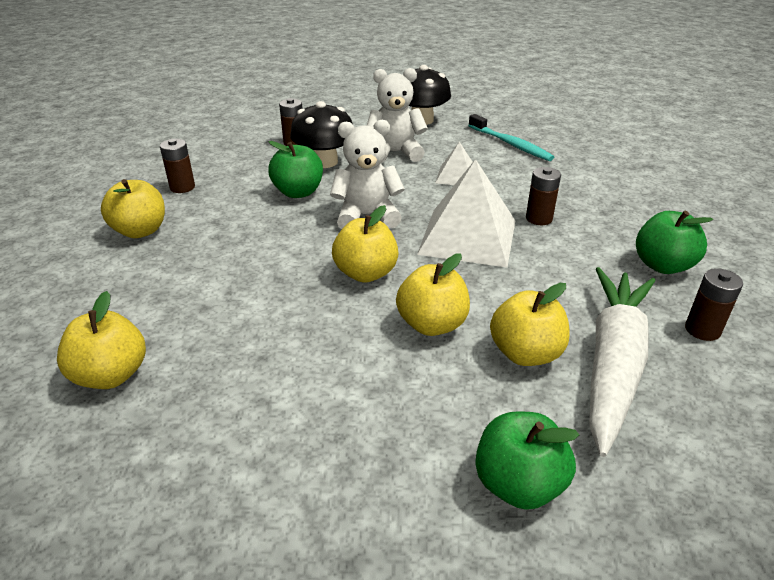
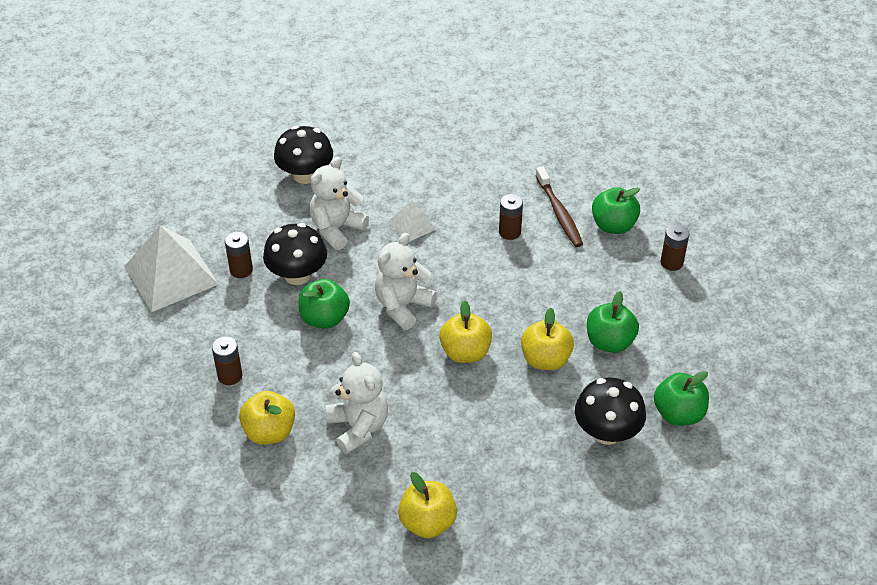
camera: 45 degrees left, 10 degrees up
(197, 267) = (358, 427): none -> white teddy bear
(400, 434) = (607, 432): none -> black mushroom
(468, 237) = (487, 279): white pyramid -> white pyramid (171, 275)
(511, 144) = (408, 163): turquoise toothbrush -> none
(525, 353) = (609, 342): yellow apple -> green apple
(610, 229) = (559, 213): none -> brown toothbrush
(613, 363) = (652, 316): white carrot -> none

